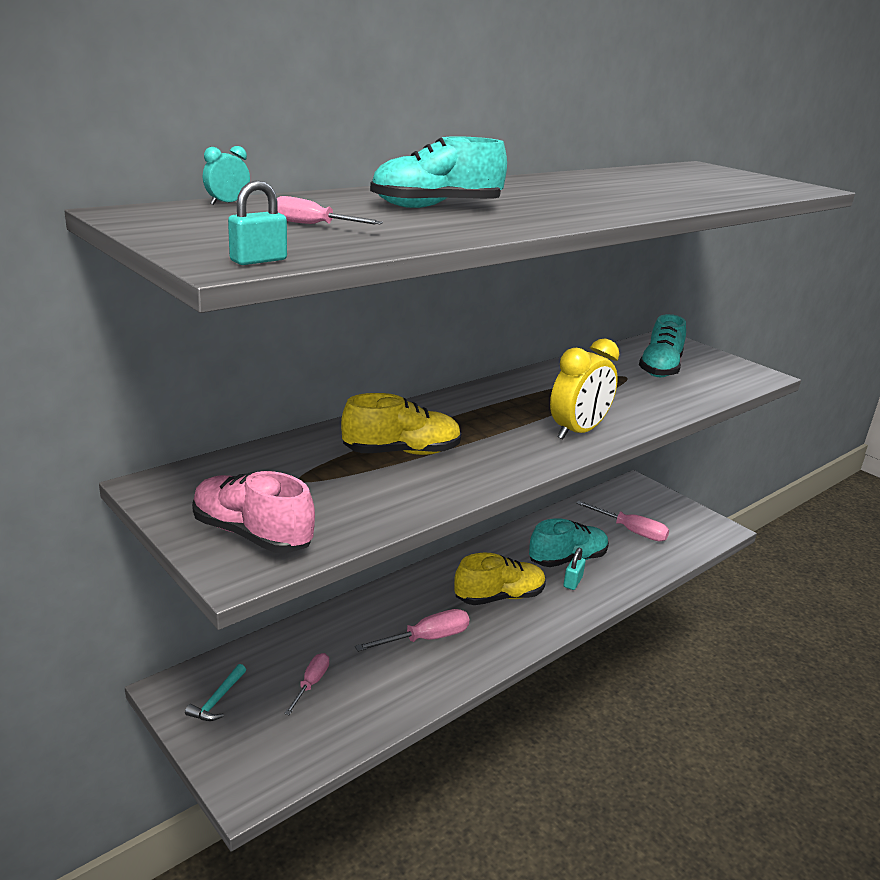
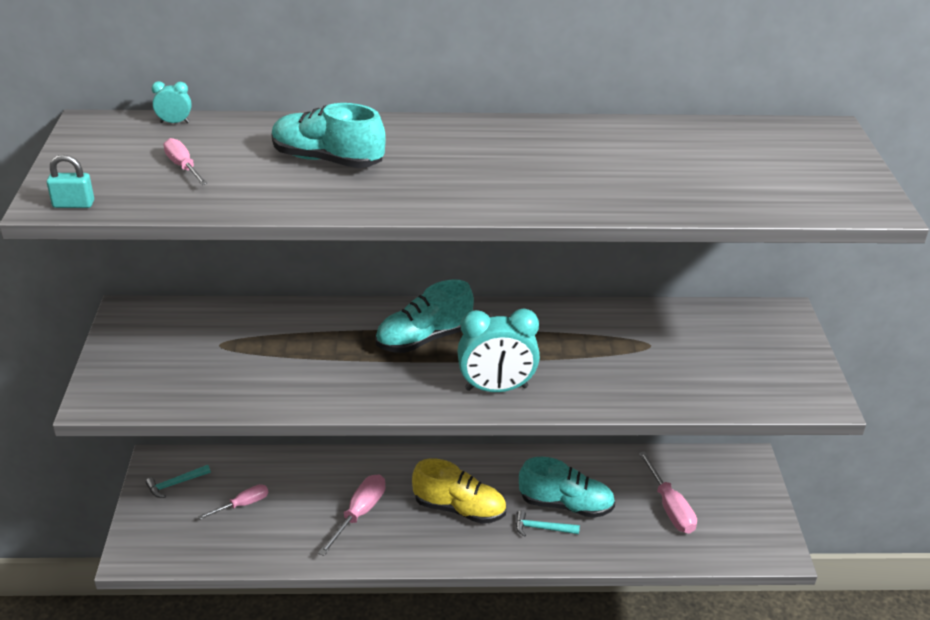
camera: 40 degrees right, 10 degrees up
(252, 534) = (135, 377): pink shoe -> none
(402, 452) = (321, 349): yellow shoe -> none
(426, 639) = (359, 513): pink screwdriver -> pink screwdriver turned 75 degrees counterclockwise
(572, 582) = (542, 528): turquoise padlock -> turquoise hammer
(578, 432) = (496, 388): yellow clock -> turquoise clock
(660, 368) = (706, 349): turquoise shoe -> turquoise shoe (424, 339)

